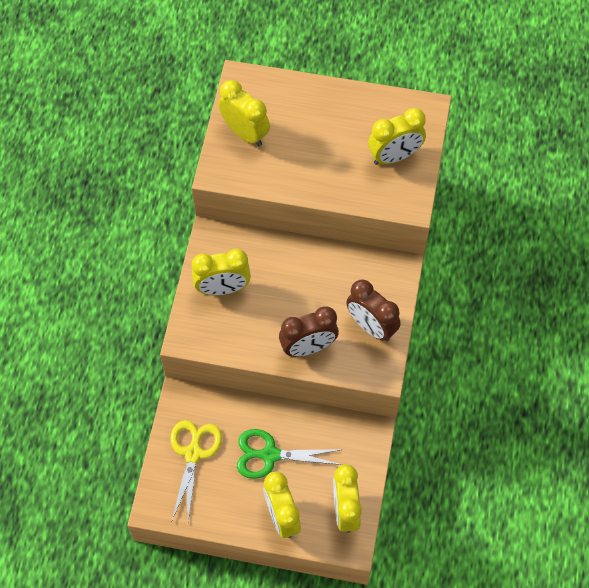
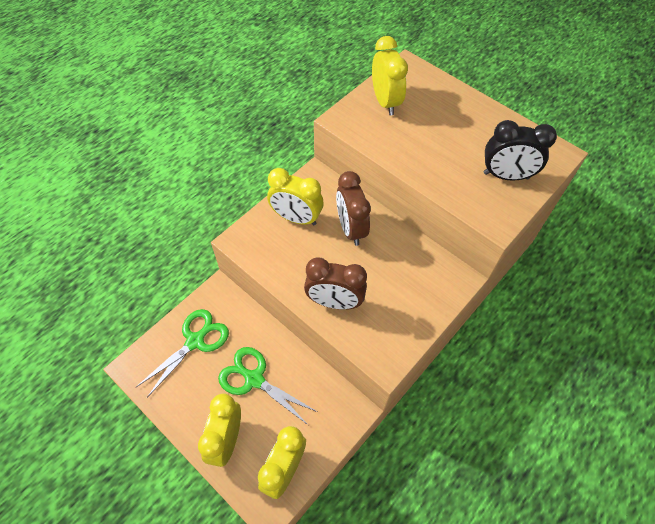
camera: 30 degrees right, 5 degrees down
(193, 453) = (195, 341): yellow scissors -> green scissors
(371, 326) = (402, 315): brown clock -> brown clock (351, 229)
(394, 156) = (506, 176): yellow clock -> black clock

